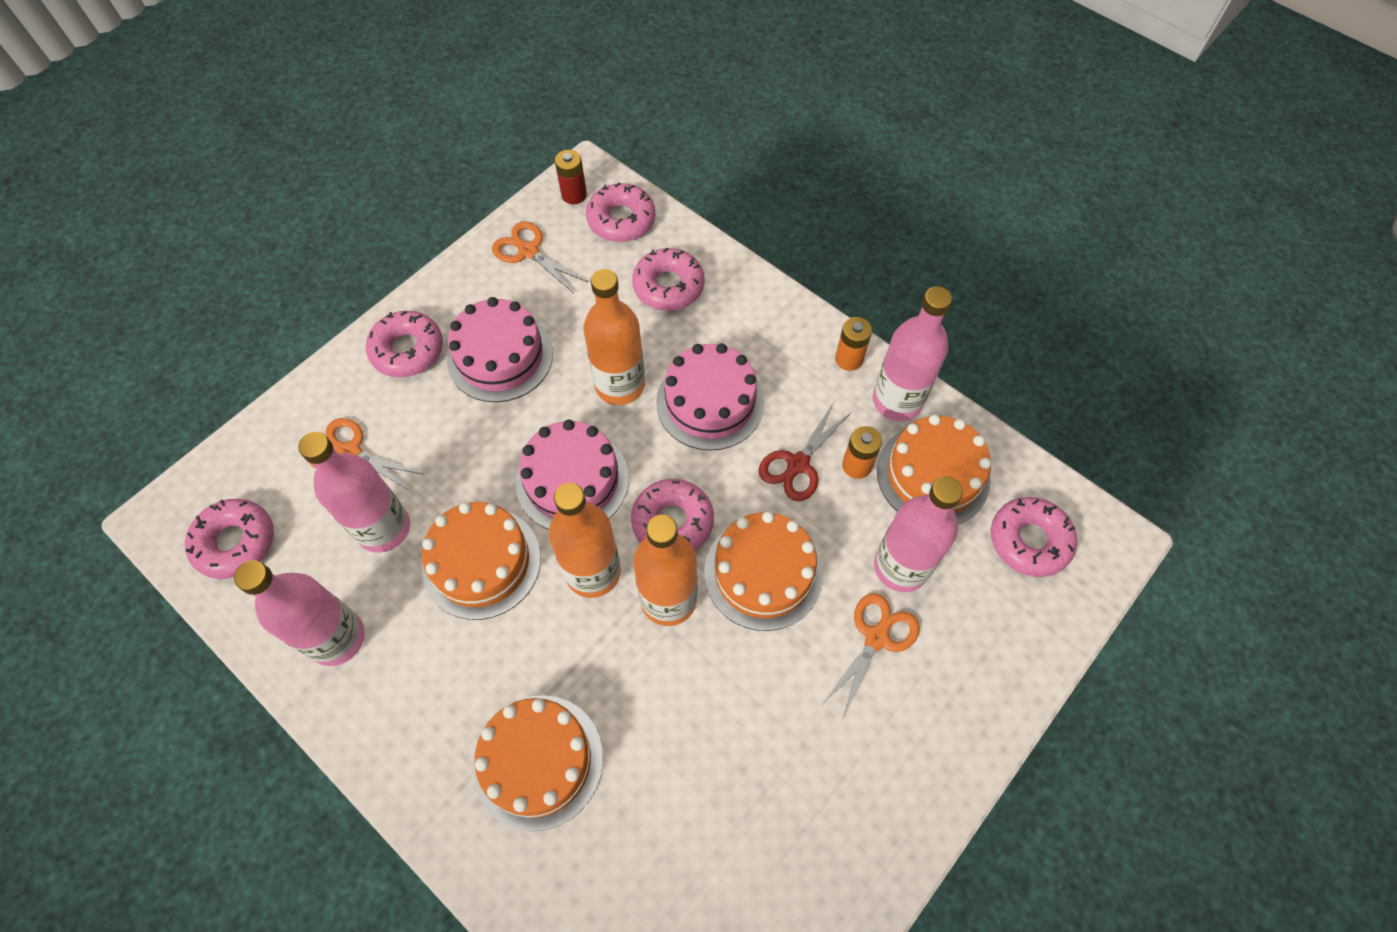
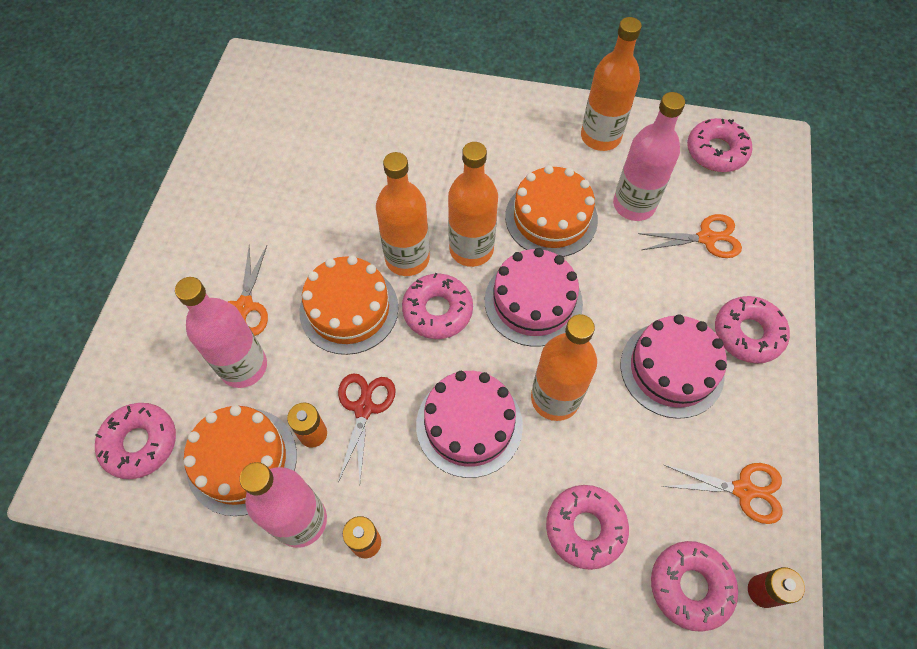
camera: 150 degrees right, 0 degrees up
(337, 638) = (600, 137): pink bottle -> orange bottle
(538, 761) = (430, 138): orange cake -> none

